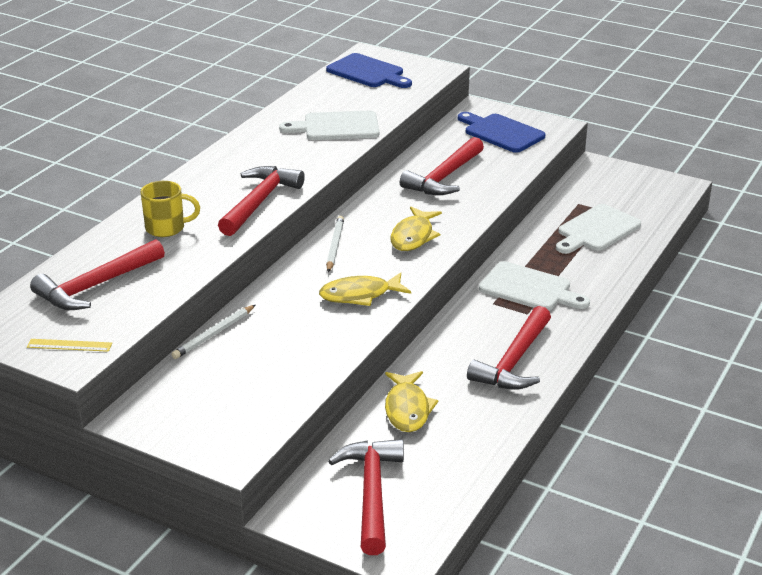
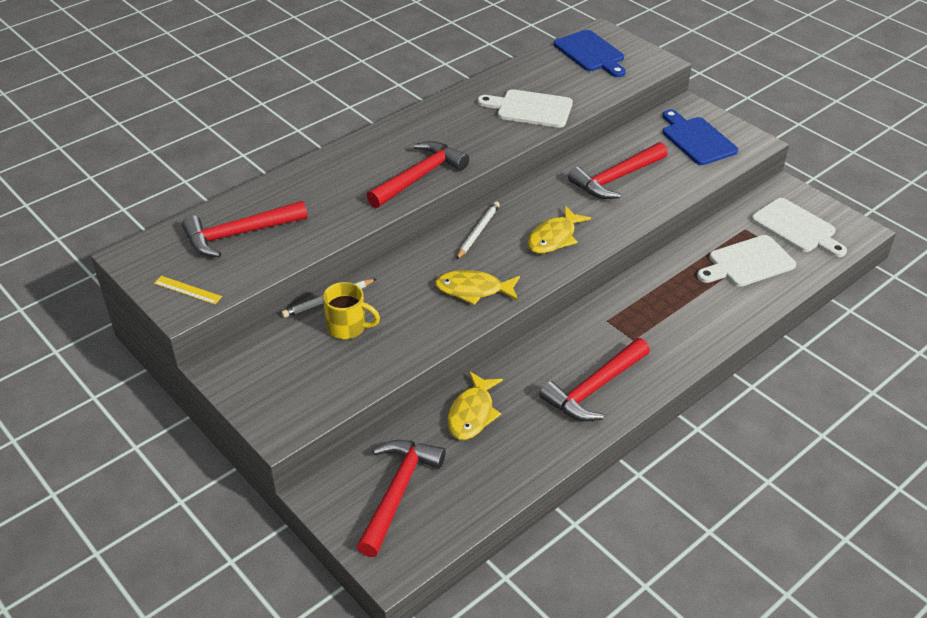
camera: 20 degrees right, 10 degrees up
(167, 228) = (327, 187): yellow mug -> yellow mug (348, 327)
(529, 288) = (649, 313): white cutting board -> white cutting board (796, 227)

